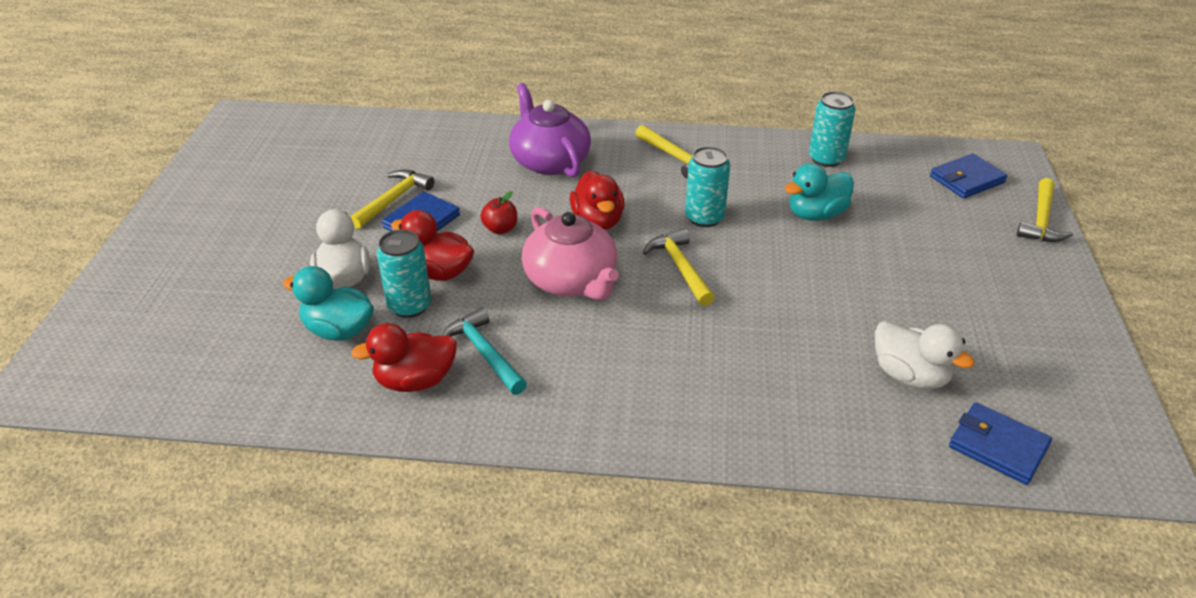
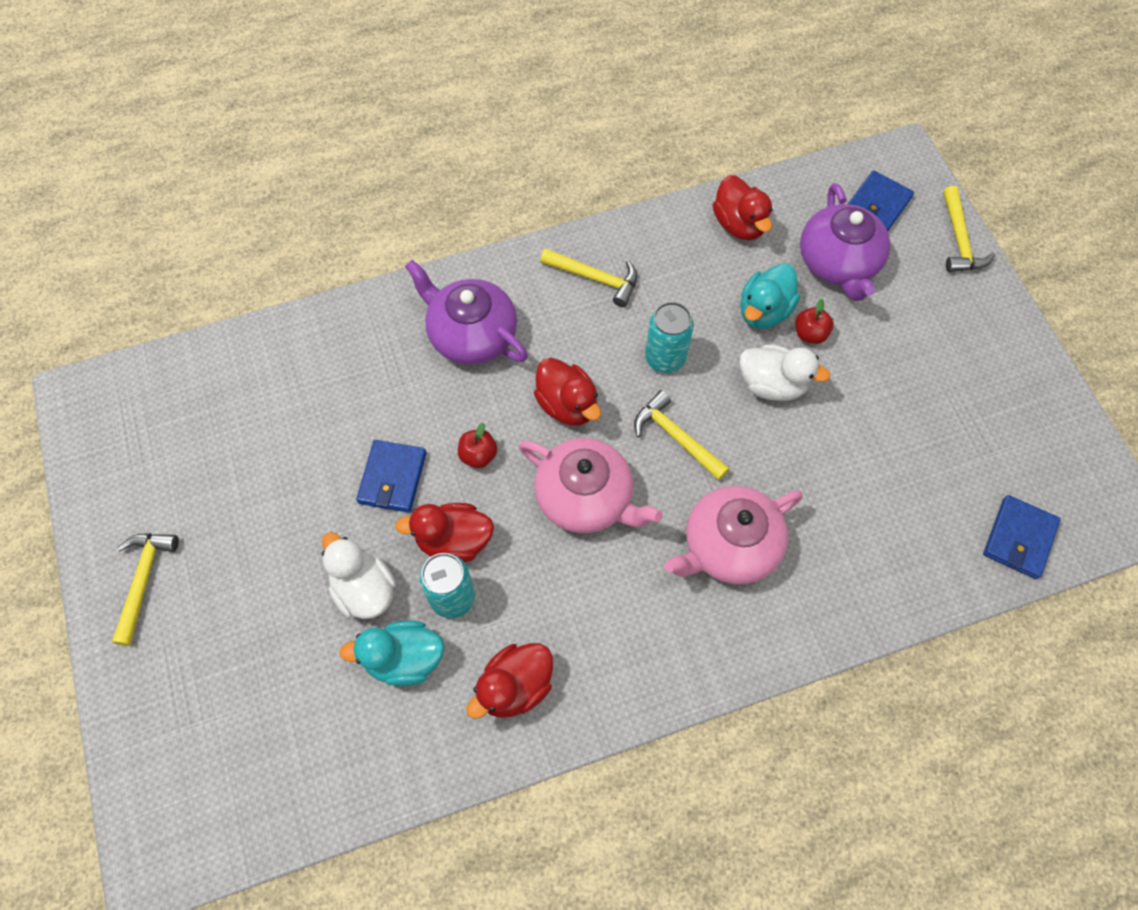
camera: 25 degrees left, 25 degrees up
(393, 200) = (343, 458): yellow hammer -> yellow hammer (144, 580)
(484, 353) = (557, 625): turquoise hammer -> none
(681, 353) = (729, 546): none -> pink teapot
(826, 159) = (739, 224): turquoise can -> red duck
(852, 239) = (810, 334): none -> red apple
(907, 204) = (838, 263): none -> purple teapot
(909, 375) = (925, 488): white duck -> white duck (772, 384)
(998, 446) = (1019, 538): blue wallet -> blue wallet turned 75 degrees counterclockwise

